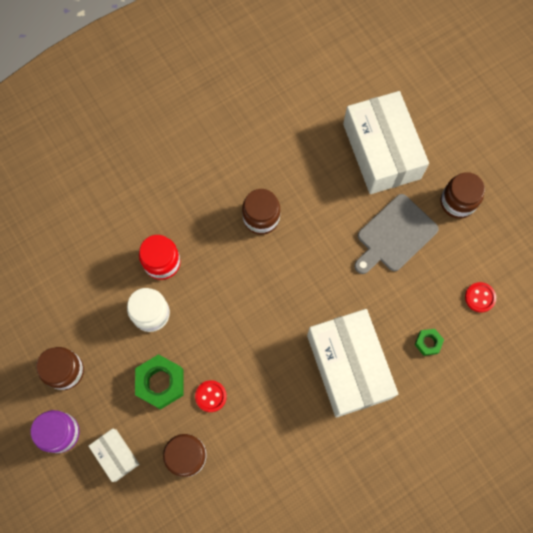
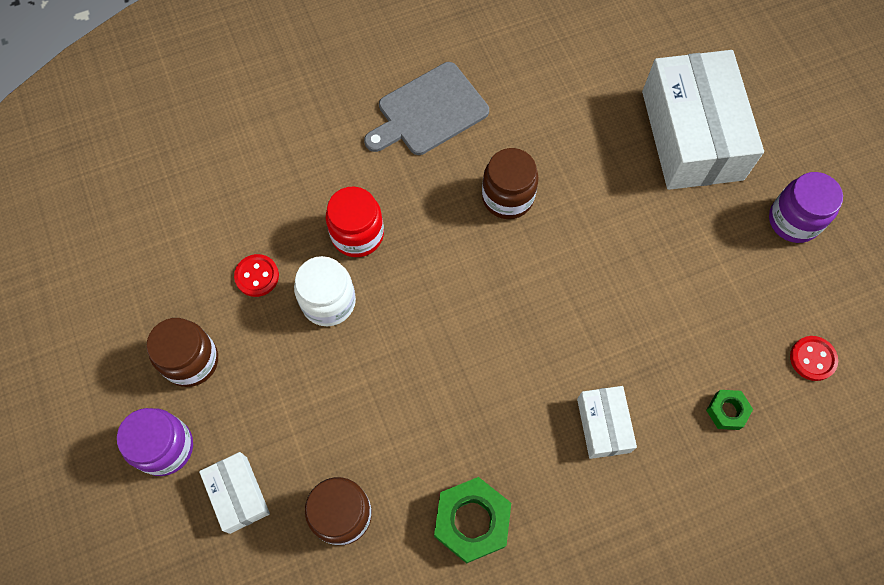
camera: 10 degrees right, 5 degrees down
(160, 383) = (323, 401): green nut -> green nut (472, 521)
(211, 396) = (393, 433): red button -> red button (257, 276)
(348, 366) = (603, 425): white box -> white box, size x0.47
(394, 235) = (696, 251): grey cutting board -> grey cutting board (429, 111)
(457, 202) = (793, 220): brown jar -> purple jar

